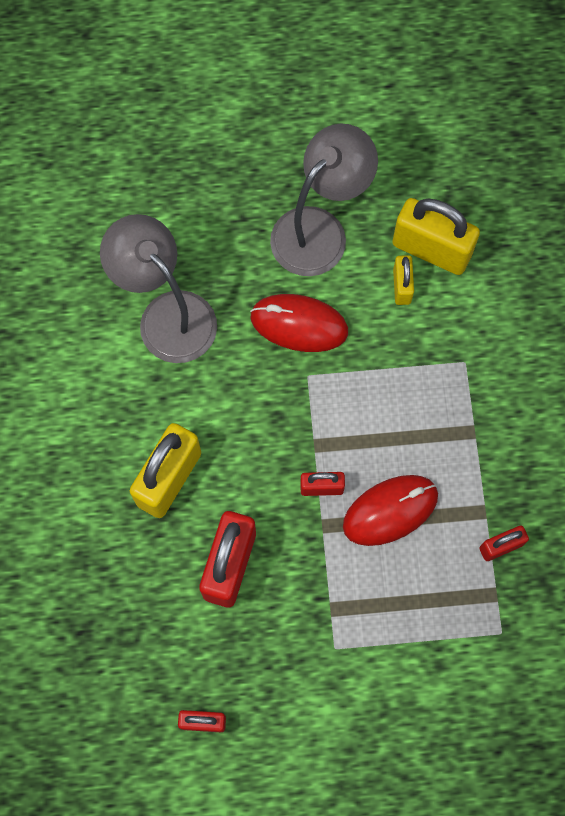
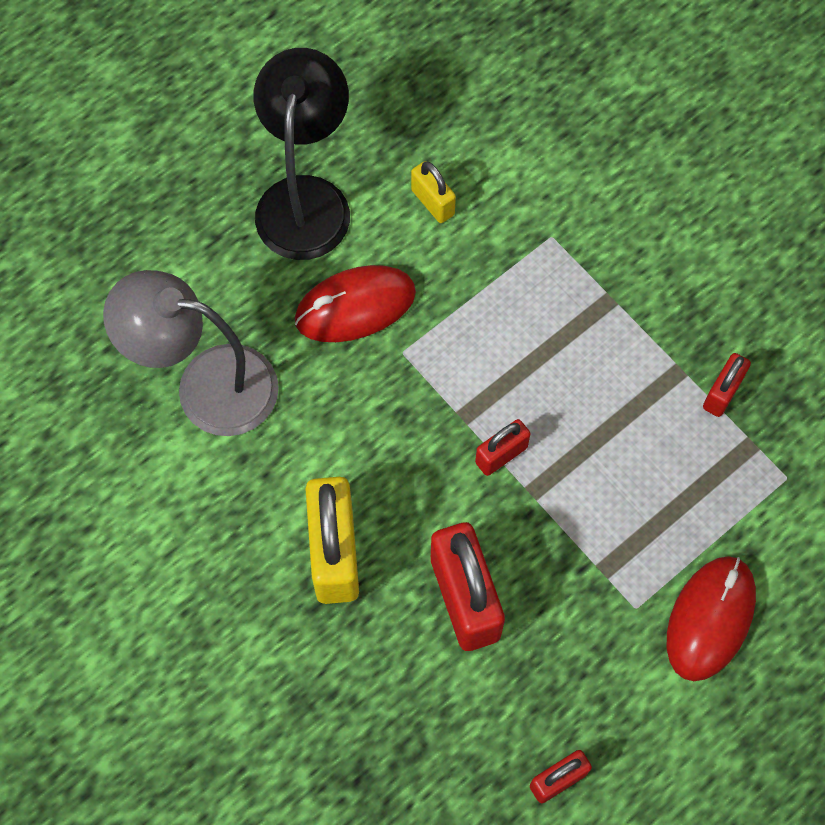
camera: 35 degrees left, 5 degrees down
(319, 229) = (306, 198): grey lamp -> black lamp
(390, 510) = (587, 431): red mouse -> red mouse (710, 619)
(431, 250) = (435, 148): yellow padlock -> none

